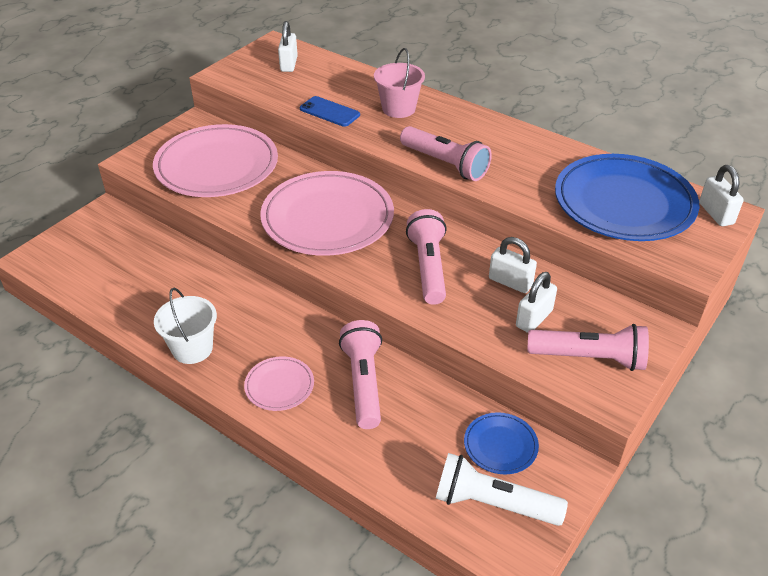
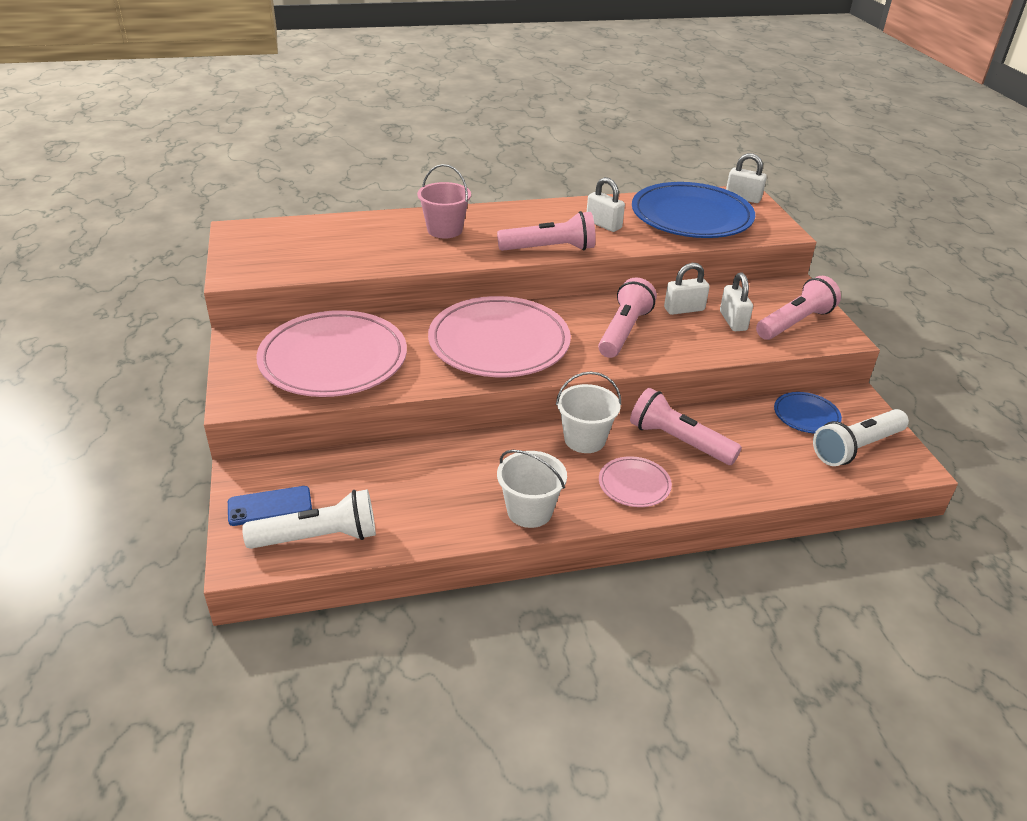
camera: 50 degrees left, 5 degrees down
(76, 274) = (318, 537): none -> white flashlight
(289, 64) = (285, 240): white padlock -> white padlock (603, 224)
(304, 331) = (584, 439): none -> white bucket
(329, 112) = (395, 257): blue phone -> blue phone (270, 506)
(428, 267) = (624, 331): pink flashlight -> pink flashlight turned 75 degrees clockwise

